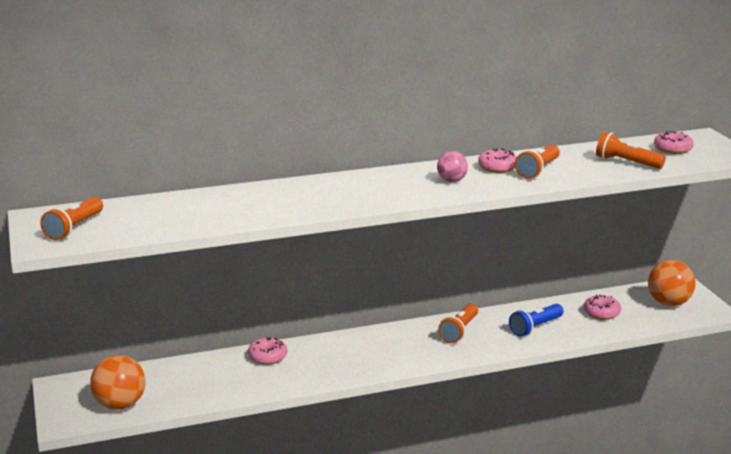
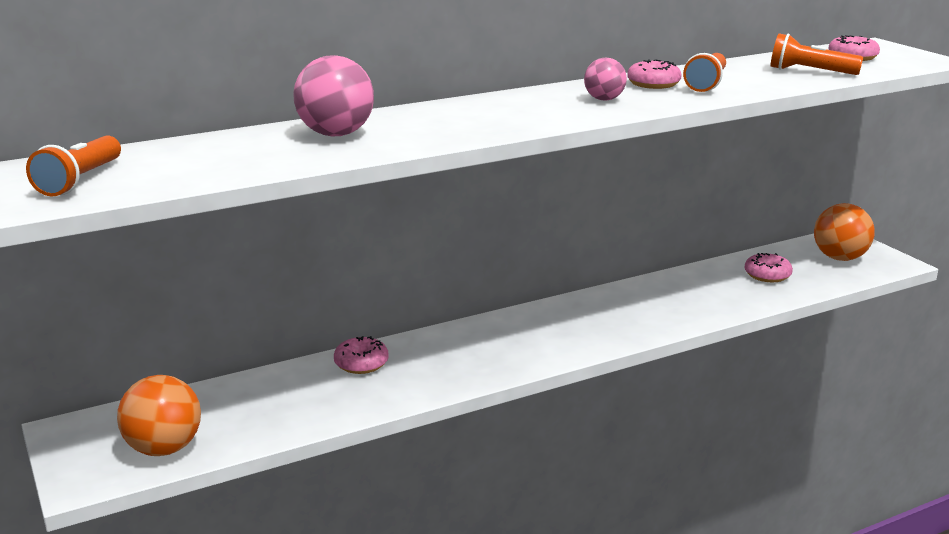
camera: 10 degrees left, 0 degrees up
(248, 200) = (336, 134): none -> pink ball
(459, 331) = (603, 310): orange flashlight -> none
(535, 327) = (696, 298): blue flashlight -> none

